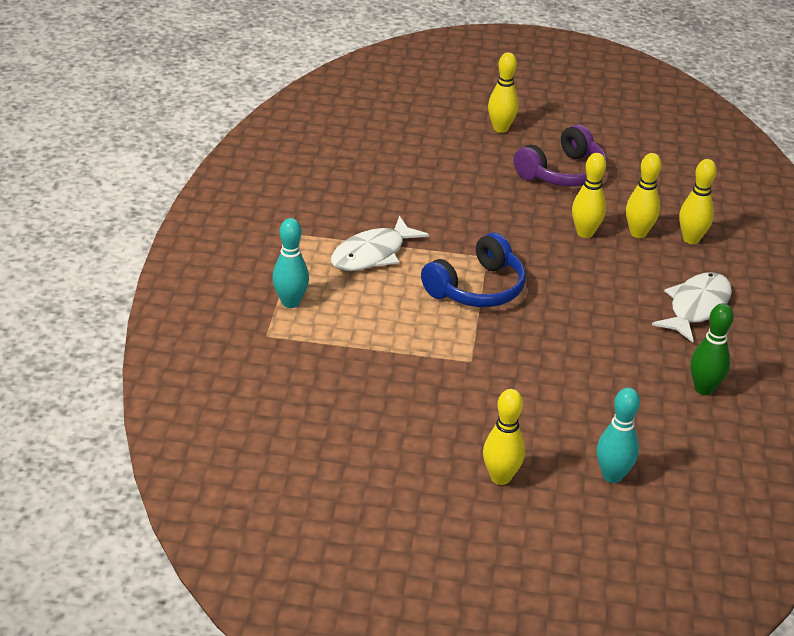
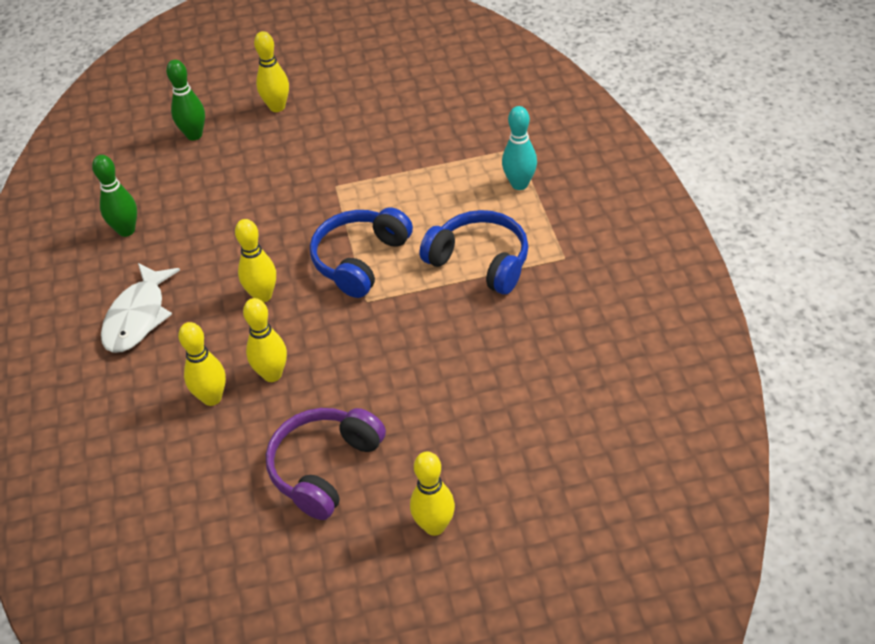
camera: 165 degrees right, 10 degrees up
(372, 254) = (480, 262): white fish -> blue headphones
(612, 475) = (194, 135): turquoise bowling pin -> green bowling pin
(691, 239) = (149, 412): yellow bowling pin -> yellow bowling pin (263, 296)

